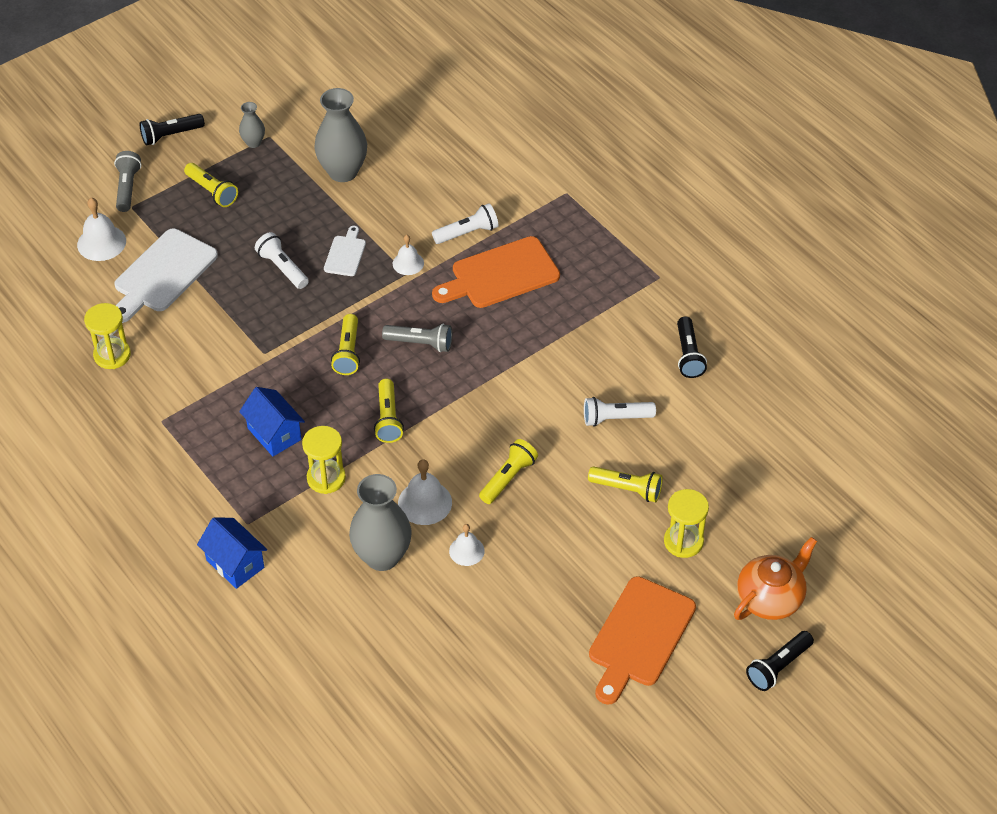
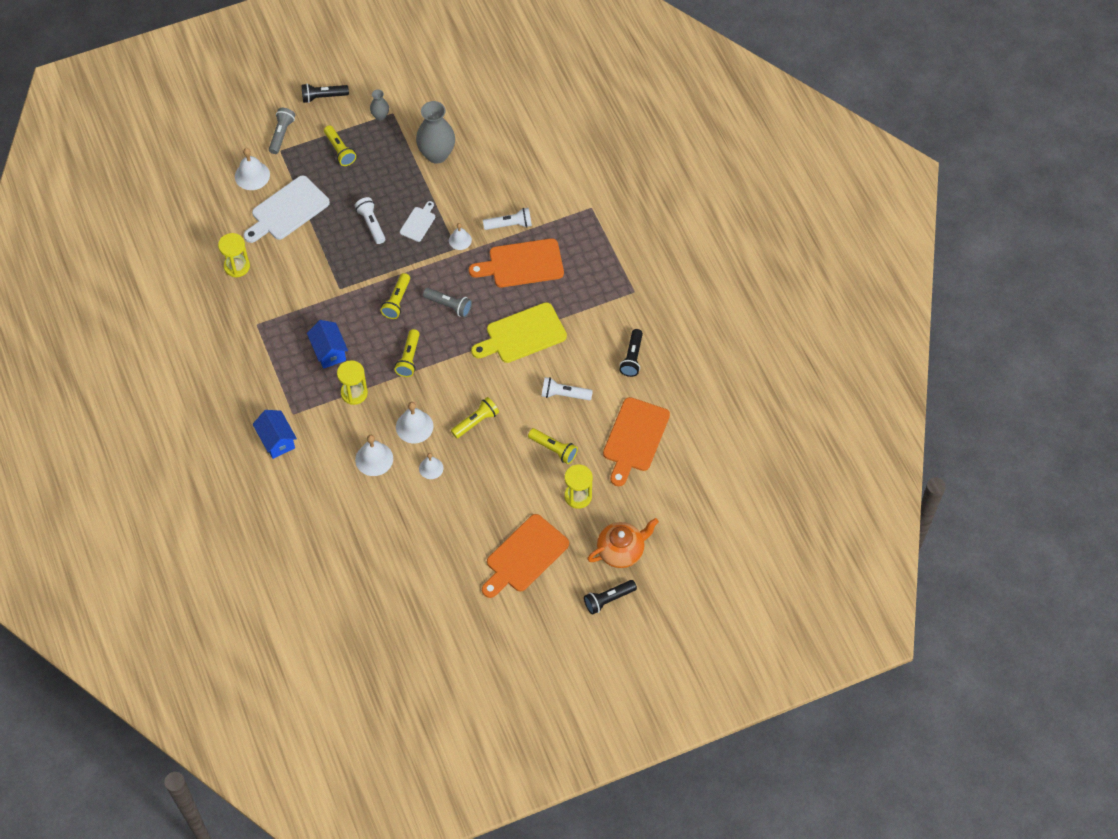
camera: 15 degrees right, 10 degrees up
(382, 556) = (374, 459): grey vase -> white bell
(532, 358) = (522, 334): none -> yellow cutting board
(731, 451) = (635, 438): none -> orange cutting board

